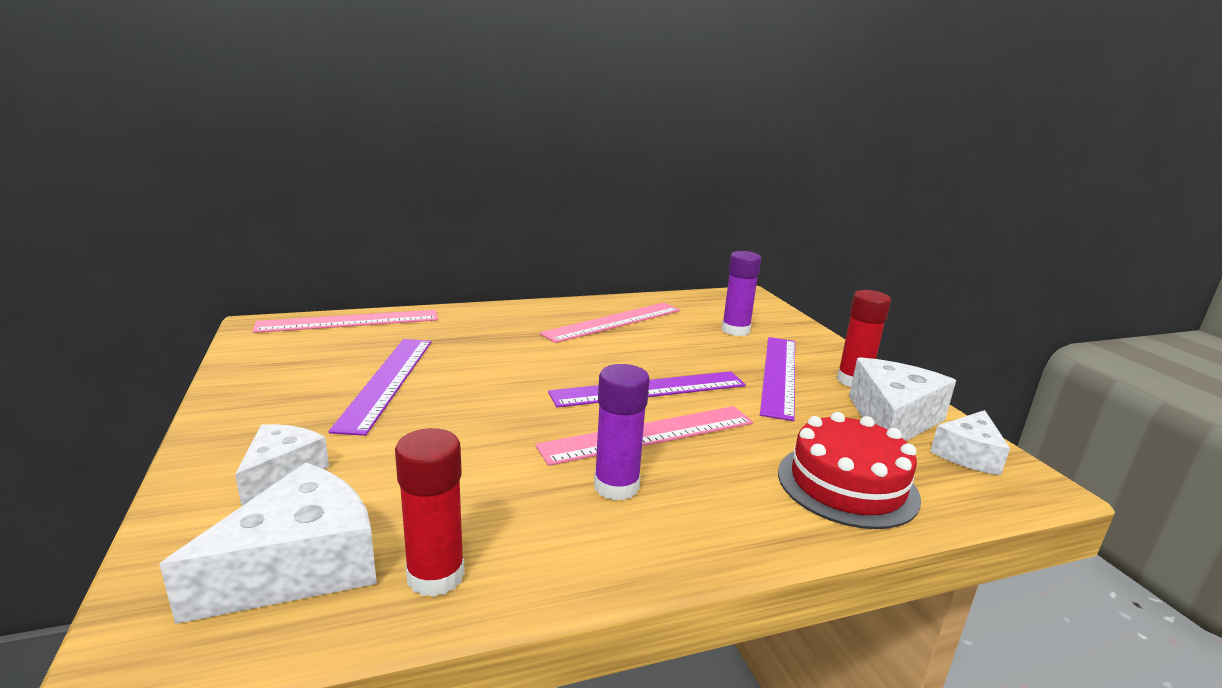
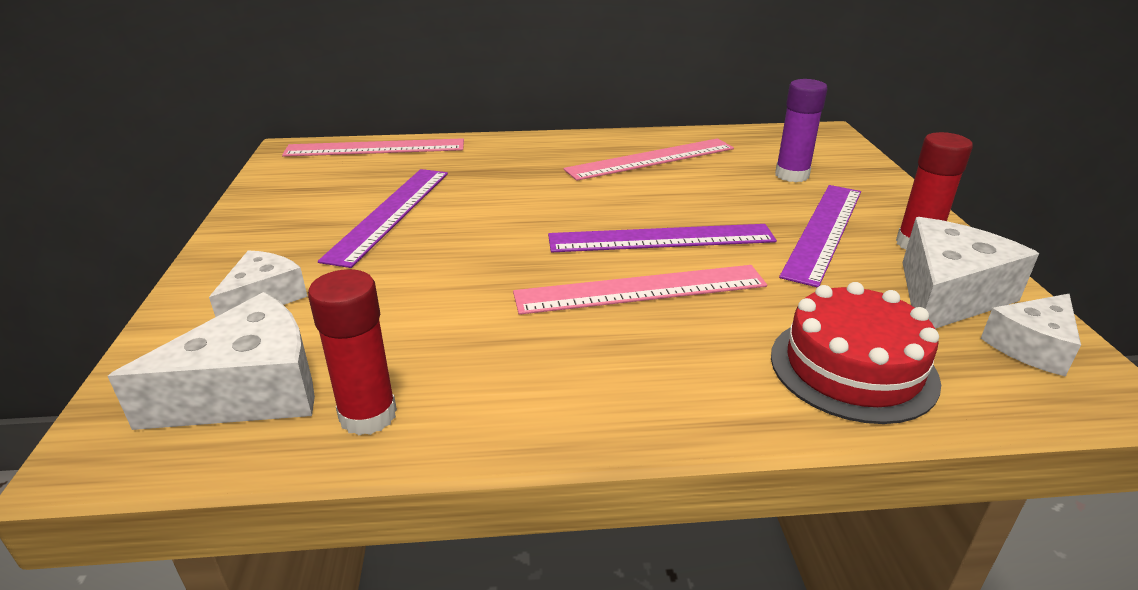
camera: 15 degrees right, 10 degrees up
(616, 486) = (582, 344): purple glue stick -> none

